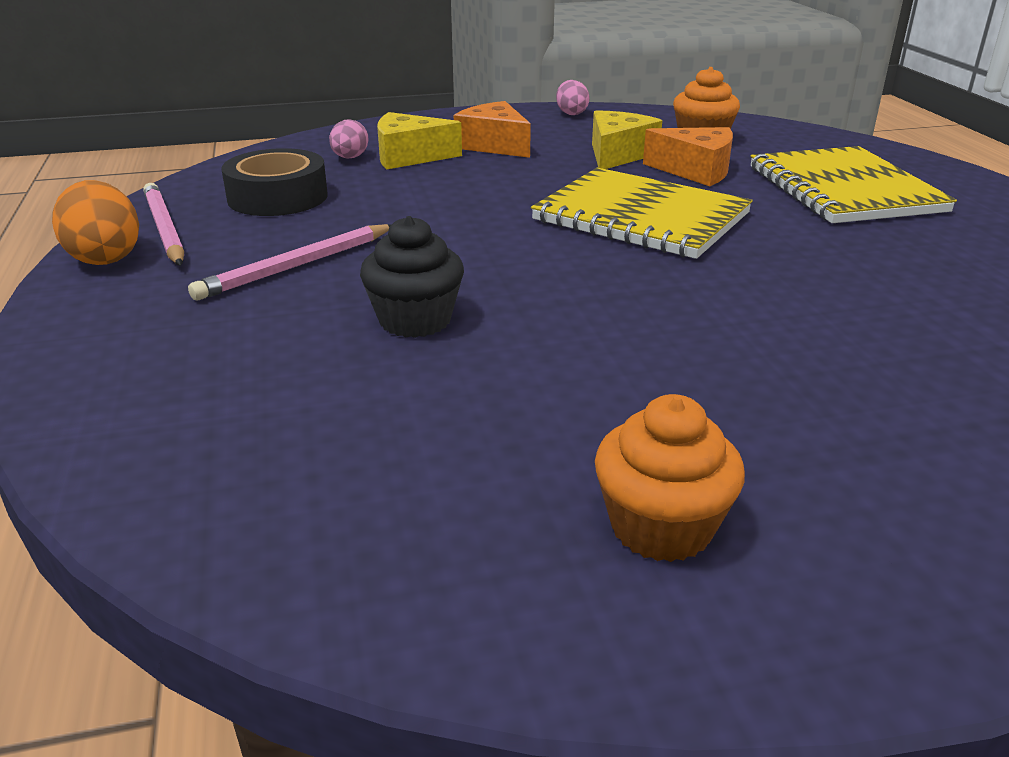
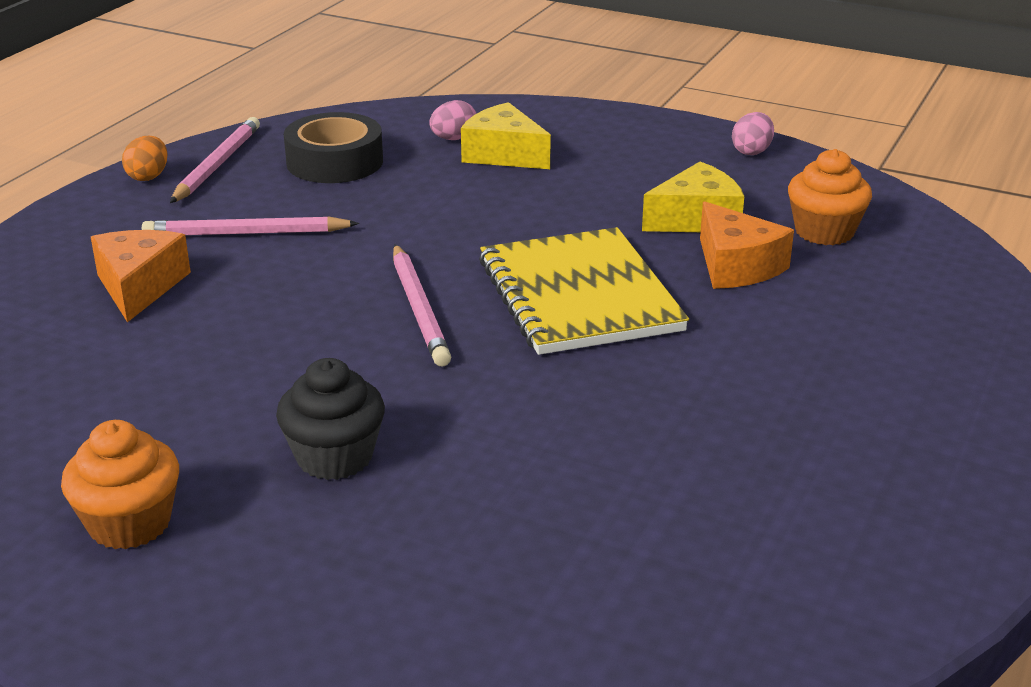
camera: 40 degrees right, 0 degrees up
(105, 257) = (148, 176): orange egg -> orange egg, size x0.62
(415, 320) = (245, 313): black cupcake -> black cupcake (334, 457)
(494, 145) = (600, 167): orange cheese -> orange cheese (139, 286)
(552, 264) = (419, 309): none -> pink pencil
(844, 189) = (848, 347): yellow notebook -> none

